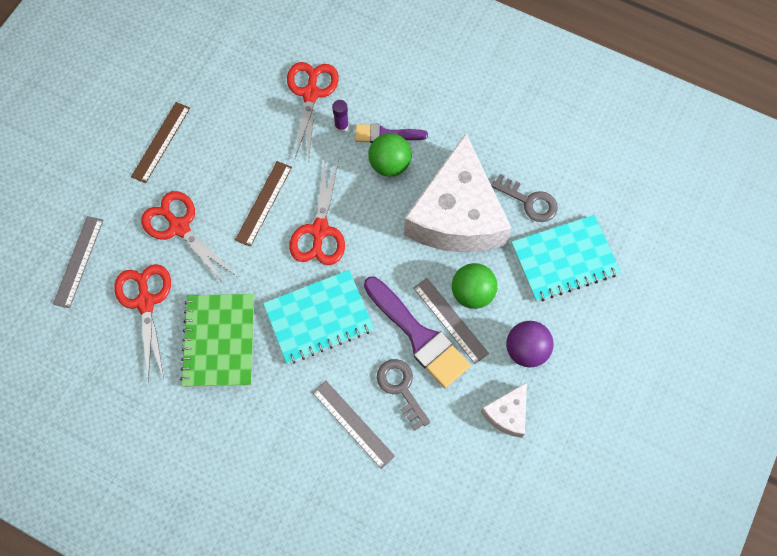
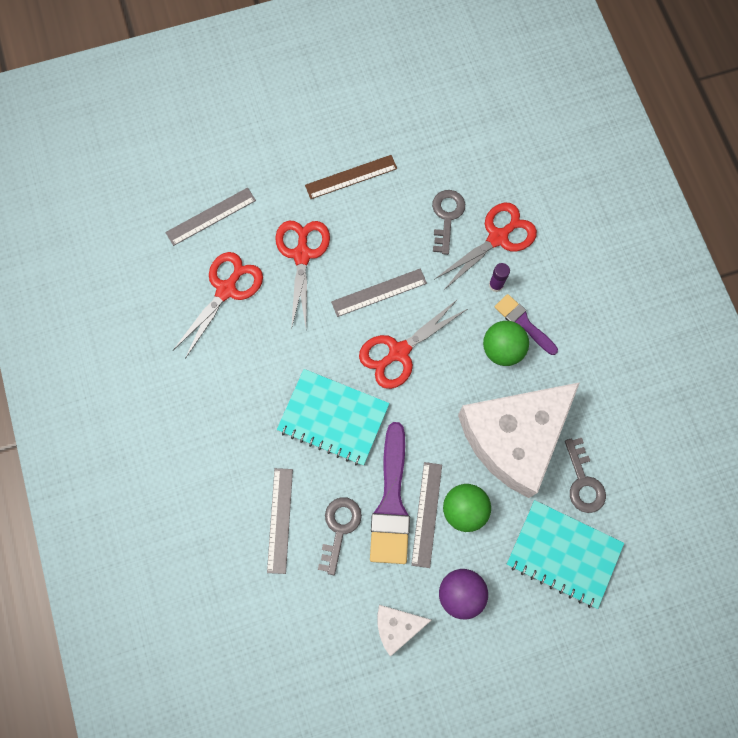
camera: 45 degrees right, 5 degrees up
(219, 341) = (248, 367): green notebook -> none
(260, 110) = (446, 216): none -> grey key
(263, 203) = (379, 292): brown ruler -> grey ruler

